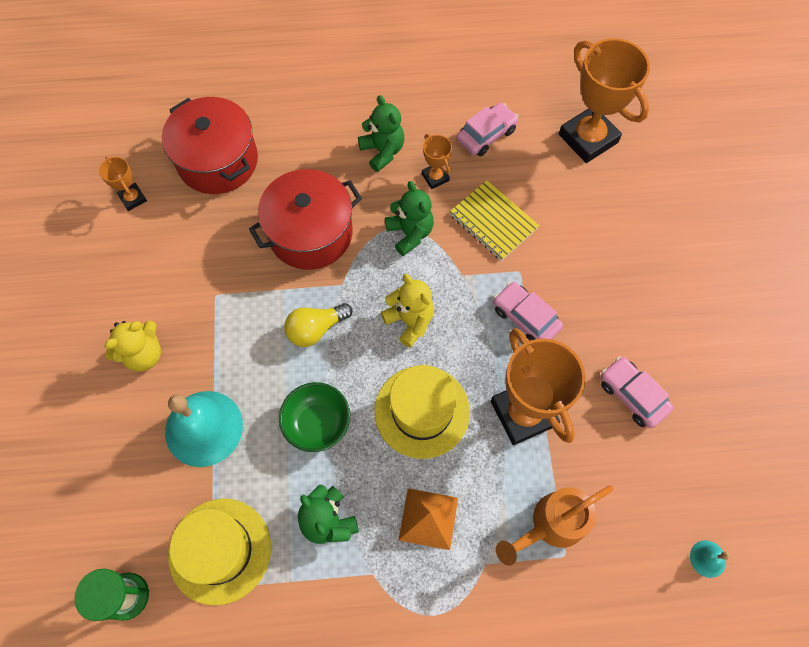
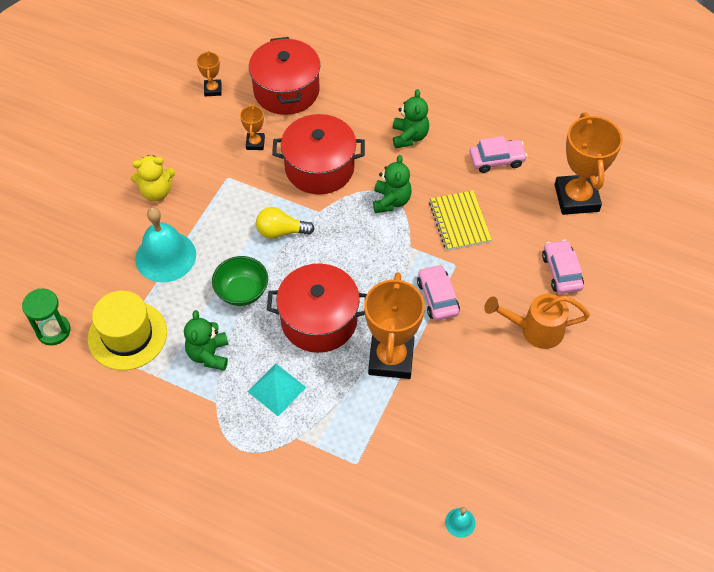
camera: 30 degrees right, 10 degrees down
(410, 321) = (351, 258): yellow teddy bear -> none
(422, 411) = (319, 320): yellow hat -> red pot
(428, 518) = (277, 389): orange pyramid -> turquoise pyramid
(435, 177) = (436, 172): orange trophy -> orange trophy (255, 143)
(551, 524) = (360, 439): orange watering can -> orange watering can (535, 330)
(632, 395) = (481, 388): pink car -> pink car (561, 272)

